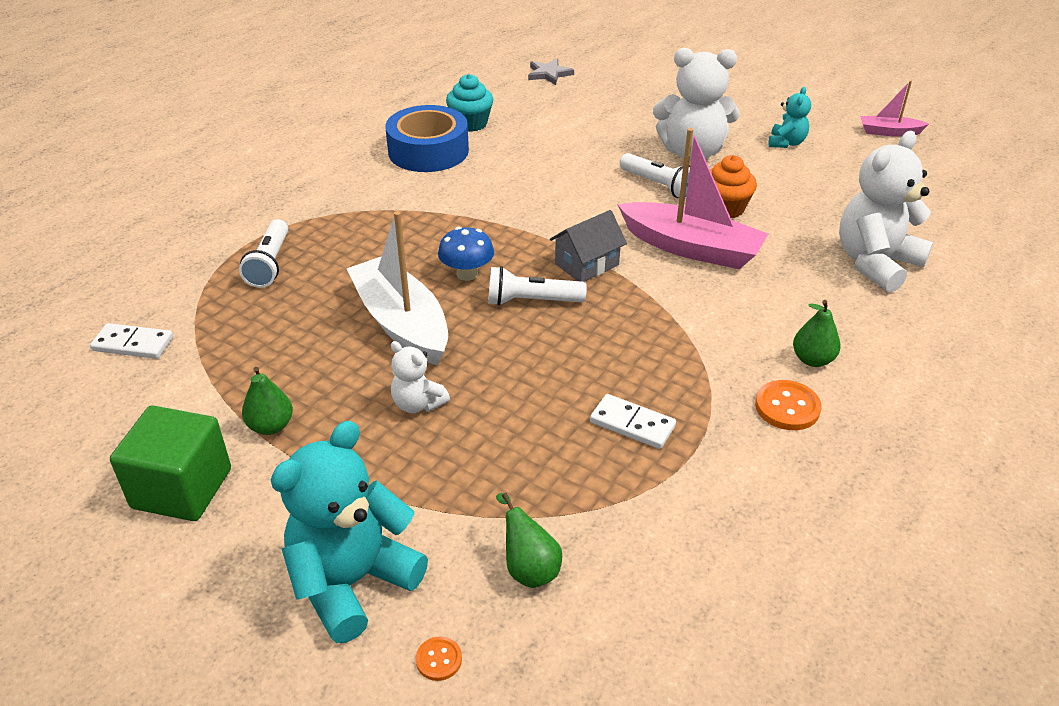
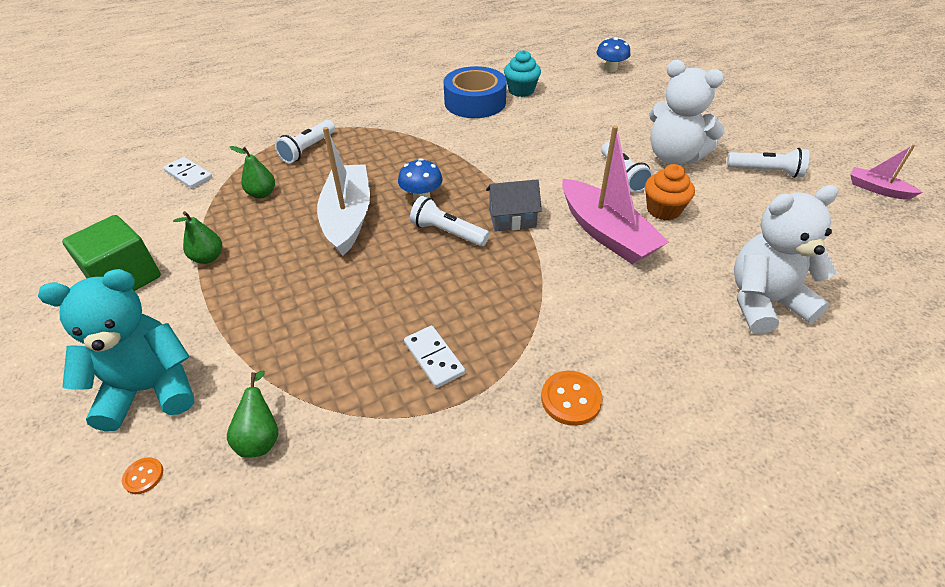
camera: 30 degrees right, 5 degrees up
(418, 404) = (305, 279): white teddy bear -> none
(549, 74) = (610, 69): grey star -> blue mushroom
(786, 143) = (766, 172): turquoise teddy bear -> white flashlight
(812, 360) = (630, 366): green pear -> green pear (262, 194)

